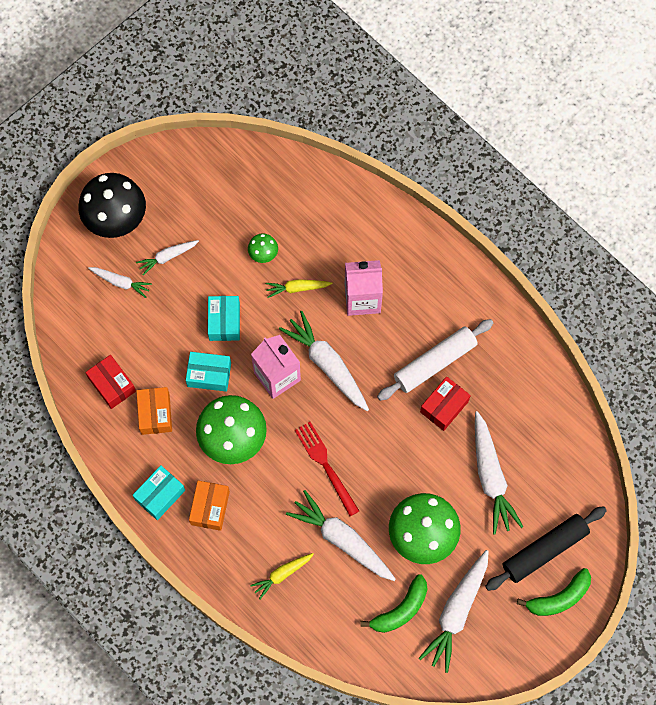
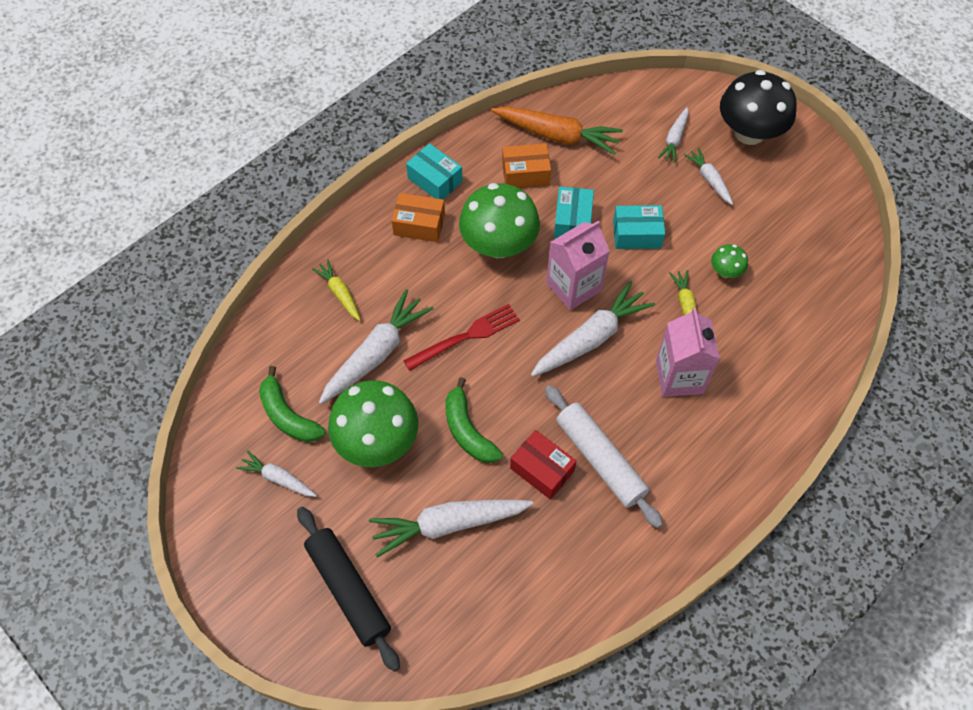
camera: 90 degrees right, 10 degrees down
(112, 385) = (557, 135): red box -> orange carrot
(456, 612) = (278, 478): white carrot -> white carrot, size x0.55
(559, 598) = (284, 606): green banana -> green banana (467, 430)

